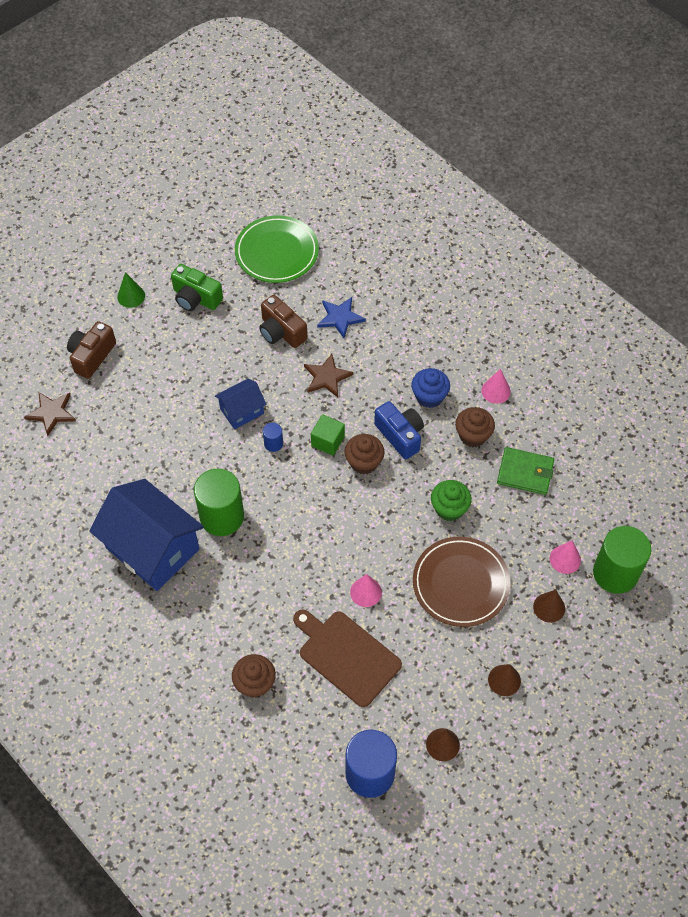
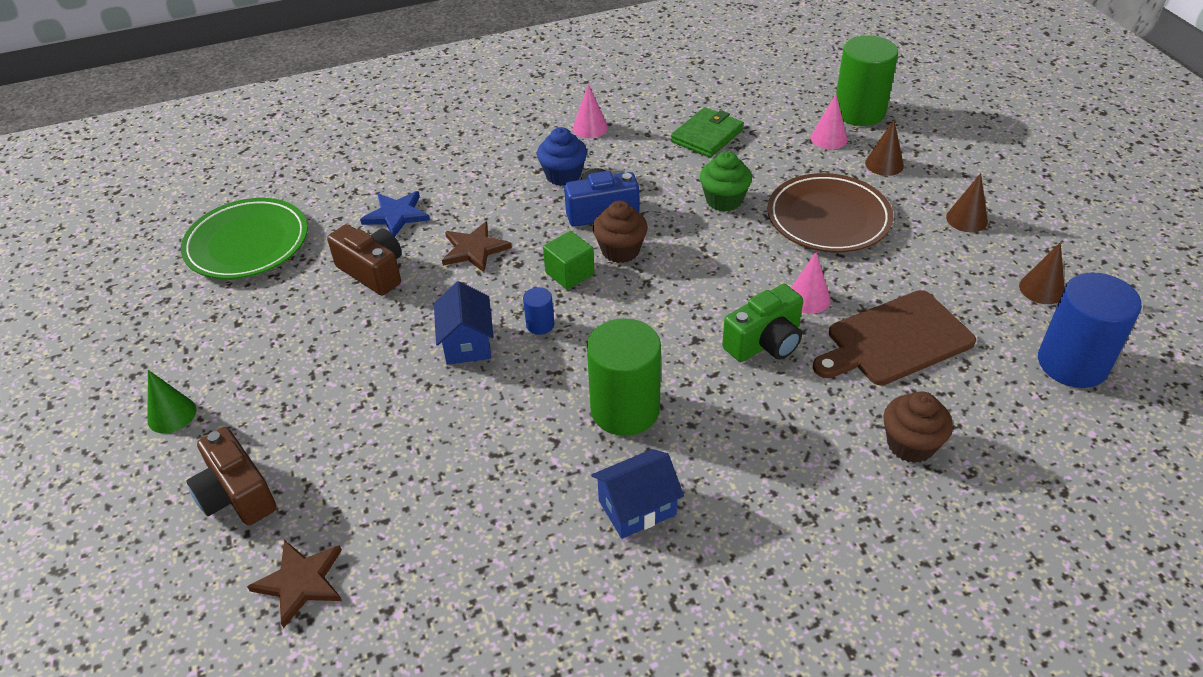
camera: 65 degrees left, 15 degrees down
(152, 548) = (637, 507): blue house -> blue house, size x0.50
(196, 298) = (244, 342): green camera -> green camera (765, 342)
(281, 332) = (373, 272): brown camera -> brown camera turned 120 degrees counterclockwise
(473, 435) = (637, 158): brown cupcake -> none

